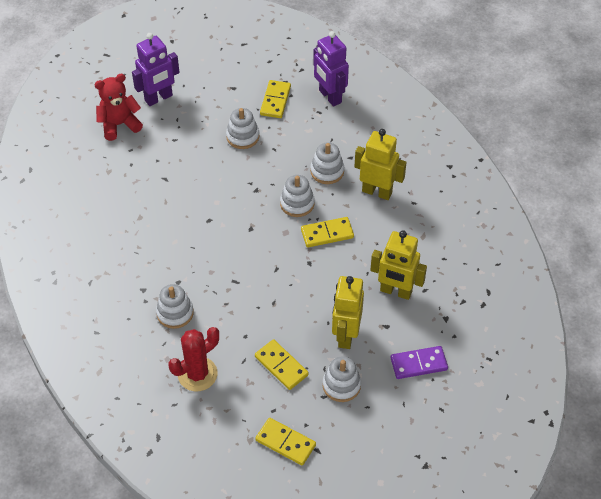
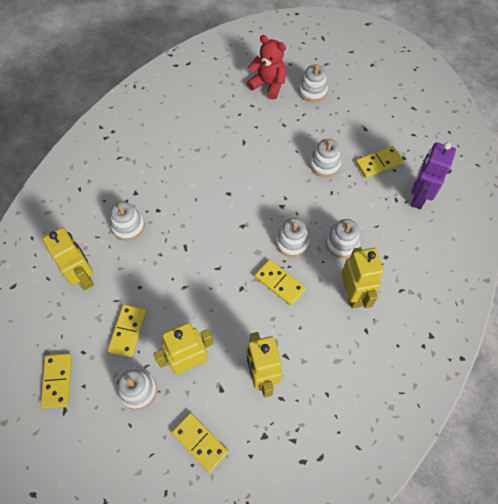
camera: 55 degrees right, 10 degrees up
(159, 98) = (312, 91): purple robot -> white stacking toy
(197, 374) = (83, 276): red cactus -> yellow robot
(418, 364) = (200, 442): purple domino -> yellow domino

